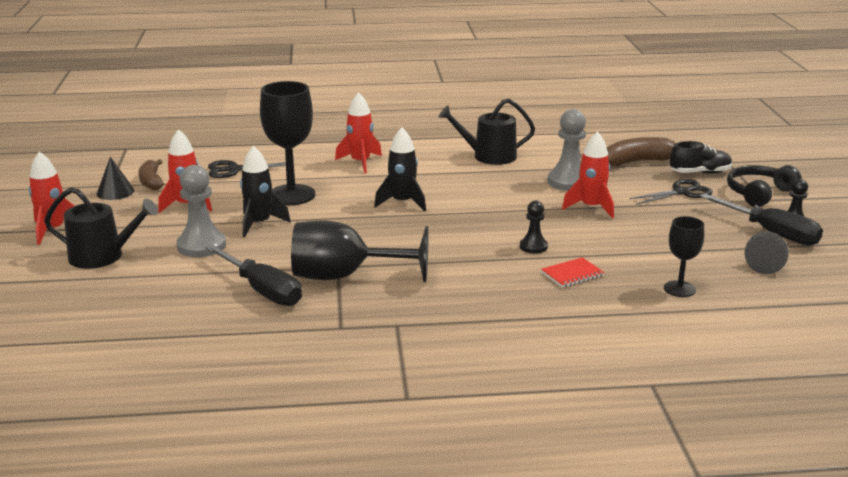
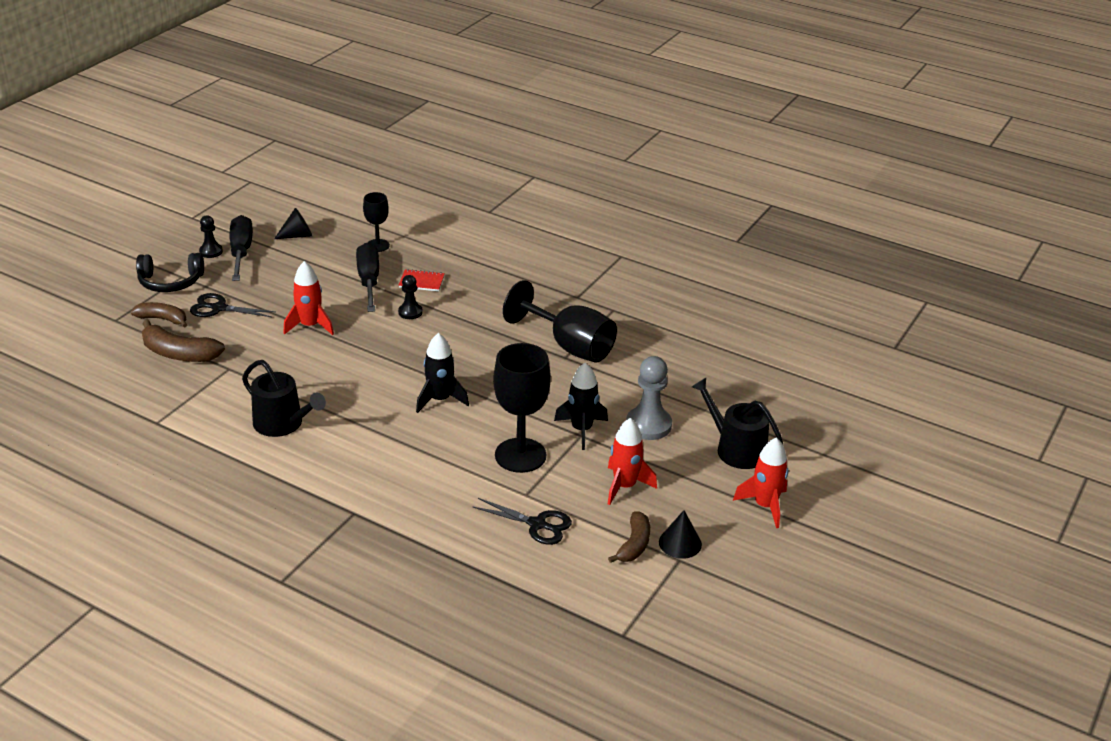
camera: 145 degrees left, 10 degrees up
(262, 290) = (637, 359): black screwdriver -> black screwdriver (369, 281)
(360, 162) = (407, 474): red rocket -> none
(568, 182) = (276, 359): grey pawn -> none
(700, 173) = (162, 319): black shoe -> brown banana

